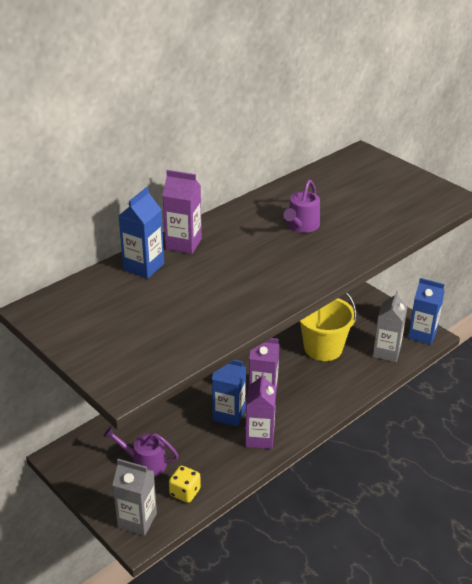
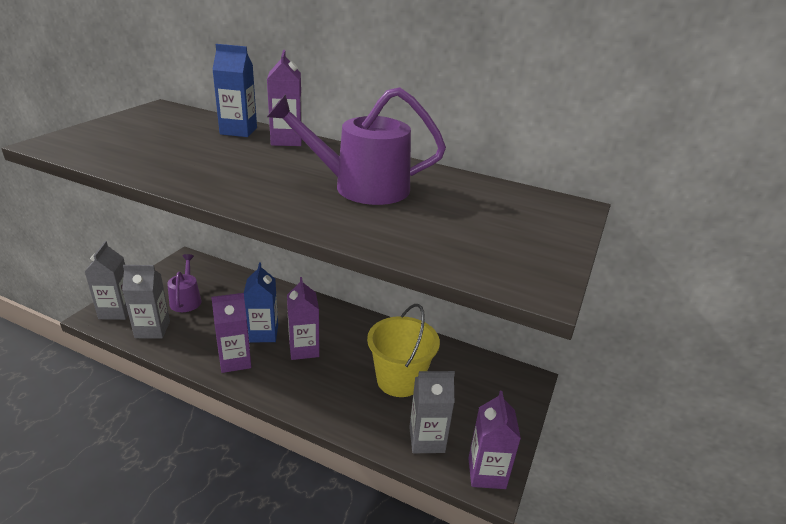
camera: 65 degrees right, 5 degrees down
(185, 492) = (152, 329): yellow dice -> grey carton
(301, 226) = (362, 187): purple watering can -> purple watering can, size x1.77
(422, 335) = (486, 473): blue carton -> purple carton

